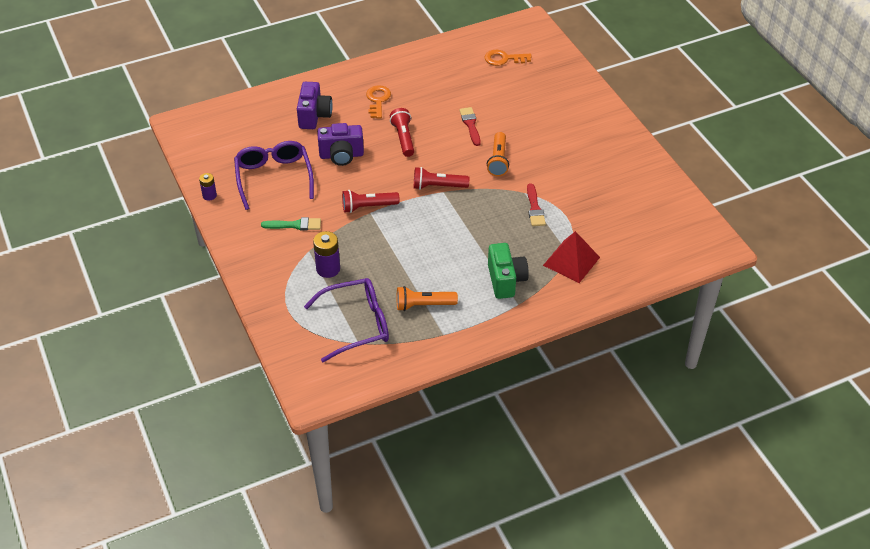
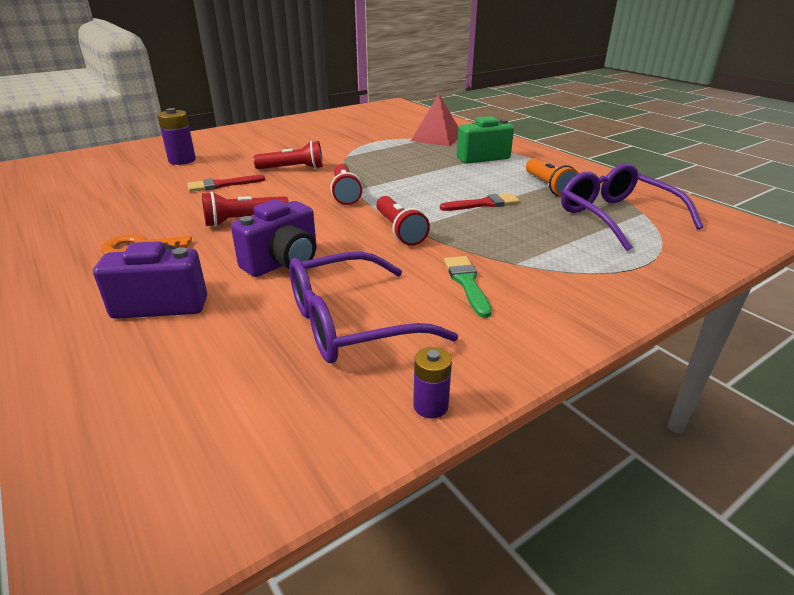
camera: 100 degrees left, 15 degrees down
(328, 269) = (540, 245): purple battery -> purple battery (182, 160)
(341, 155) = (283, 263): purple camera -> purple camera turned 60 degrees clockwise
(498, 160) = (293, 169): orange flashlight -> red flashlight
(503, 59) = (86, 176): orange key -> none
(534, 208) = (369, 151): red brush -> red brush (483, 204)

